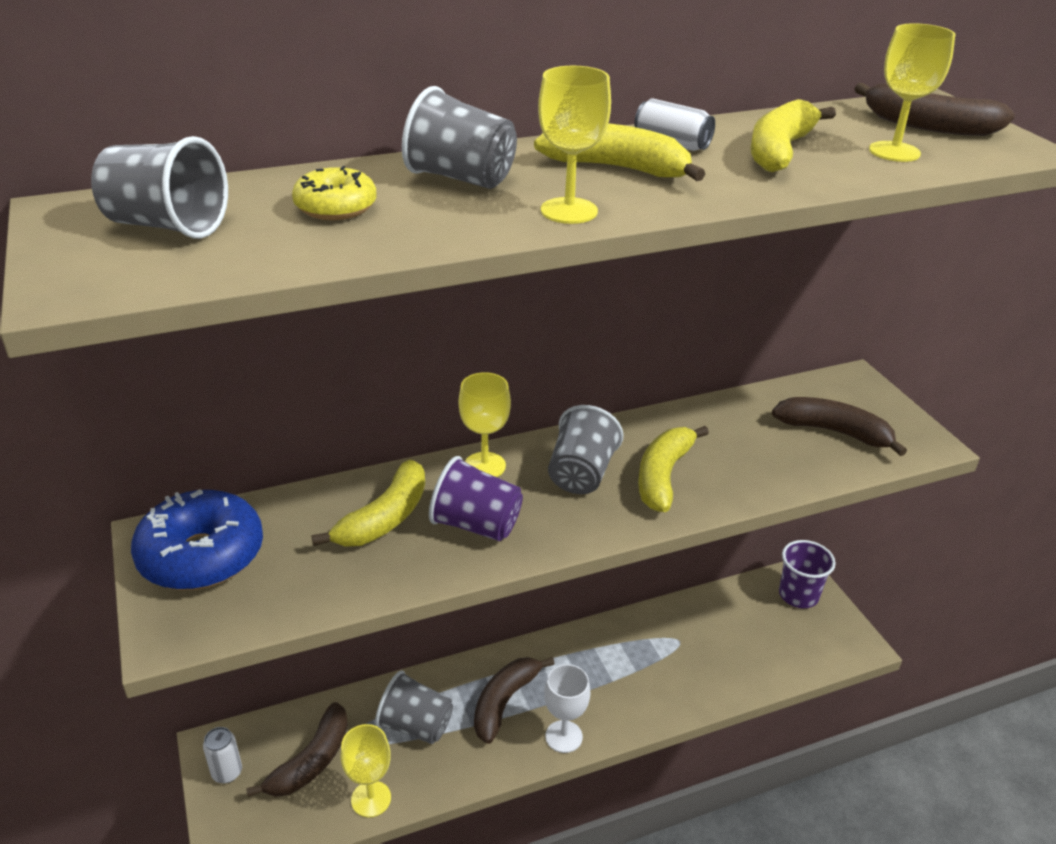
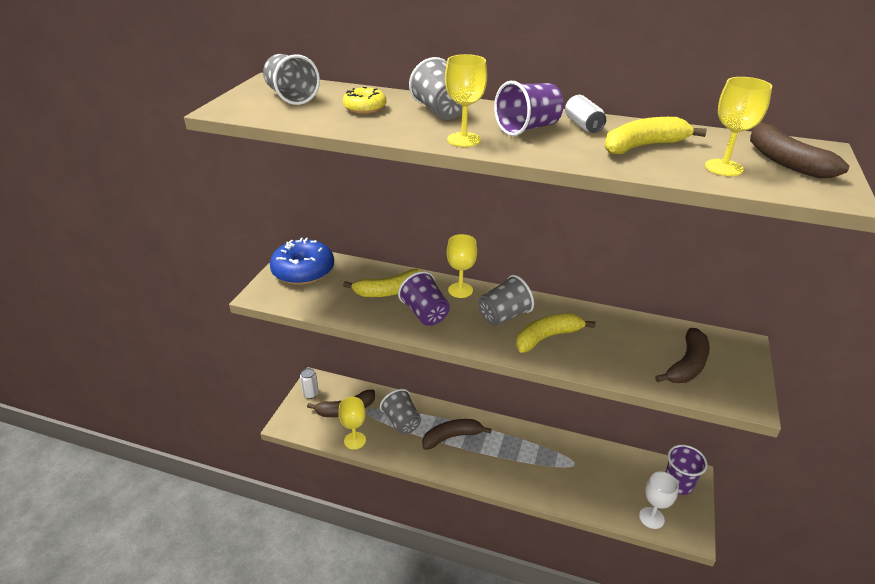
camera: 40 degrees right, 0 degrees up
(563, 736) = (465, 470): white goblet -> white goblet (651, 518)
(617, 168) = (527, 128): yellow banana -> purple cup
(834, 432) = (687, 365): brown banana -> brown banana turned 60 degrees clockwise

